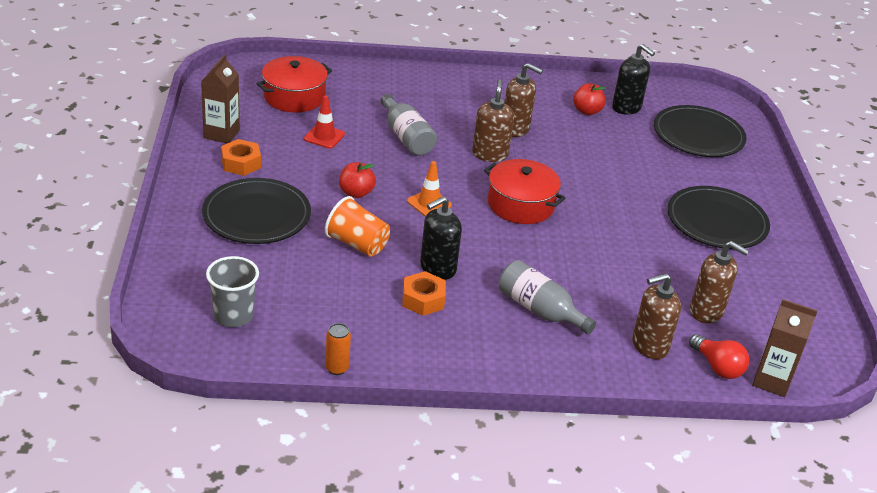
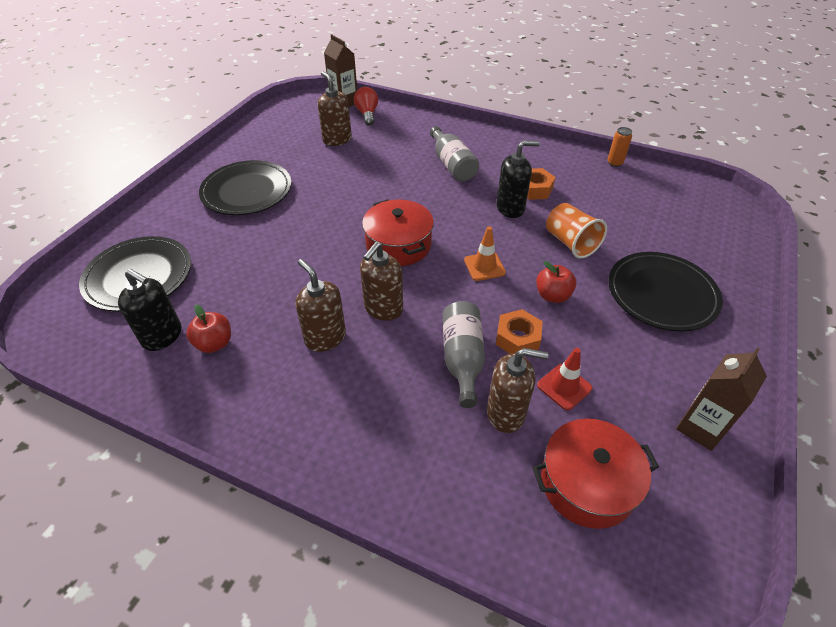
camera: 150 degrees left, 10 degrees up
(233, 315) = (687, 210): grey cup -> none
(241, 163) = (675, 368): orange nut -> orange nut (517, 338)
(626, 108) = (162, 336): black soap dispenser -> black soap dispenser turned 135 degrees clockwise
(649, 346) = (397, 131): brown soap dispenser -> brown soap dispenser (506, 413)

